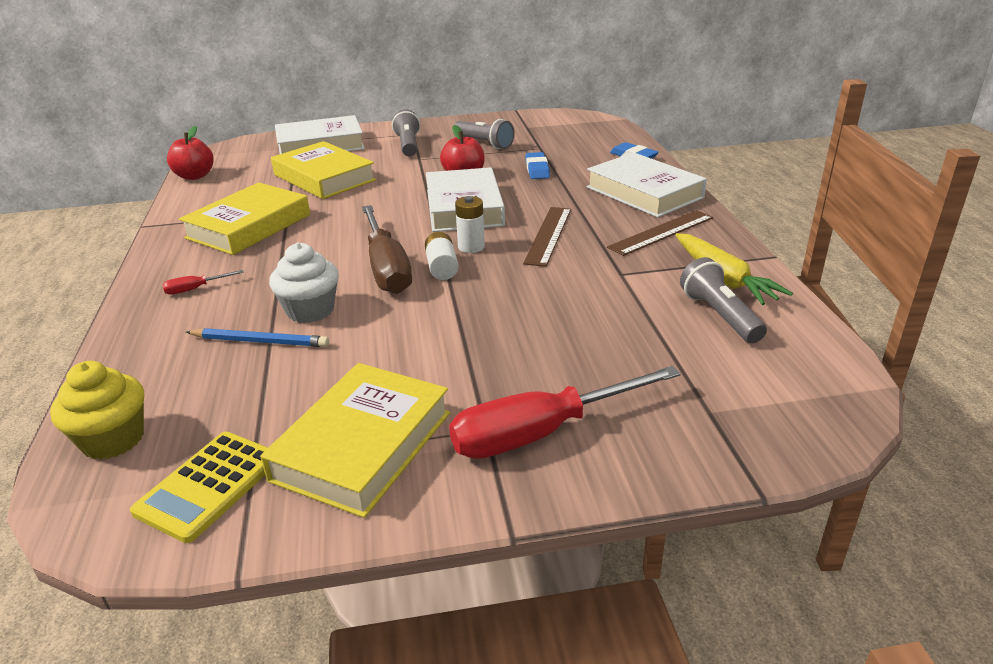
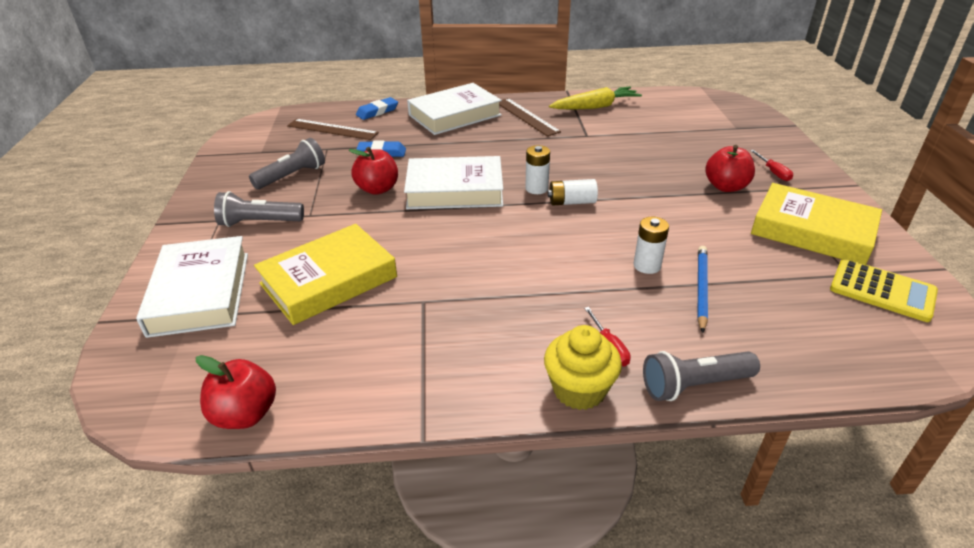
camera: 85 degrees left, 5 degrees up
(113, 439) = (861, 351): yellow cupcake -> yellow cupcake (579, 390)
(249, 226) = (456, 328): yellow book -> none
(310, 310) = (647, 265): white cupcake -> white battery
(386, 268) = (571, 229): brown screwdriver -> none
(488, 379) = (726, 187): none -> red apple
(541, 433) = (773, 172): red screwdriver -> red screwdriver, size x0.42
(548, 235) = (522, 155): brown ruler -> brown ruler (332, 129)
(719, 315) = (639, 113): grey flashlight -> grey flashlight (694, 385)

